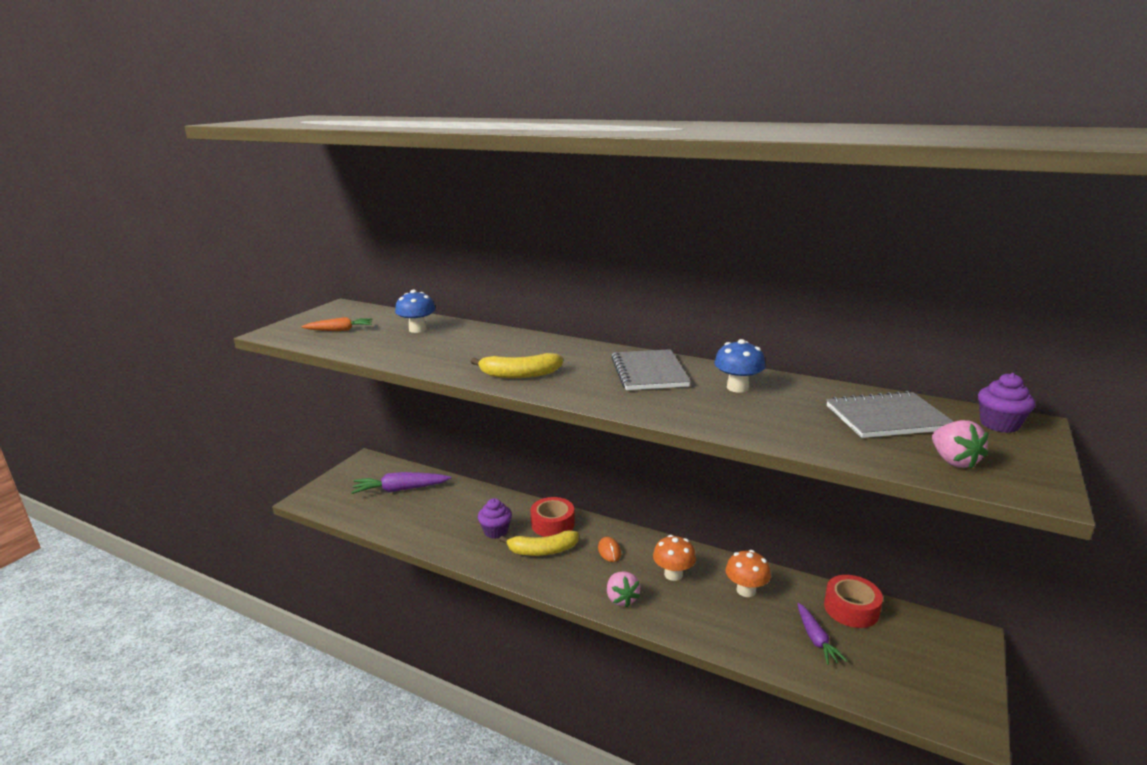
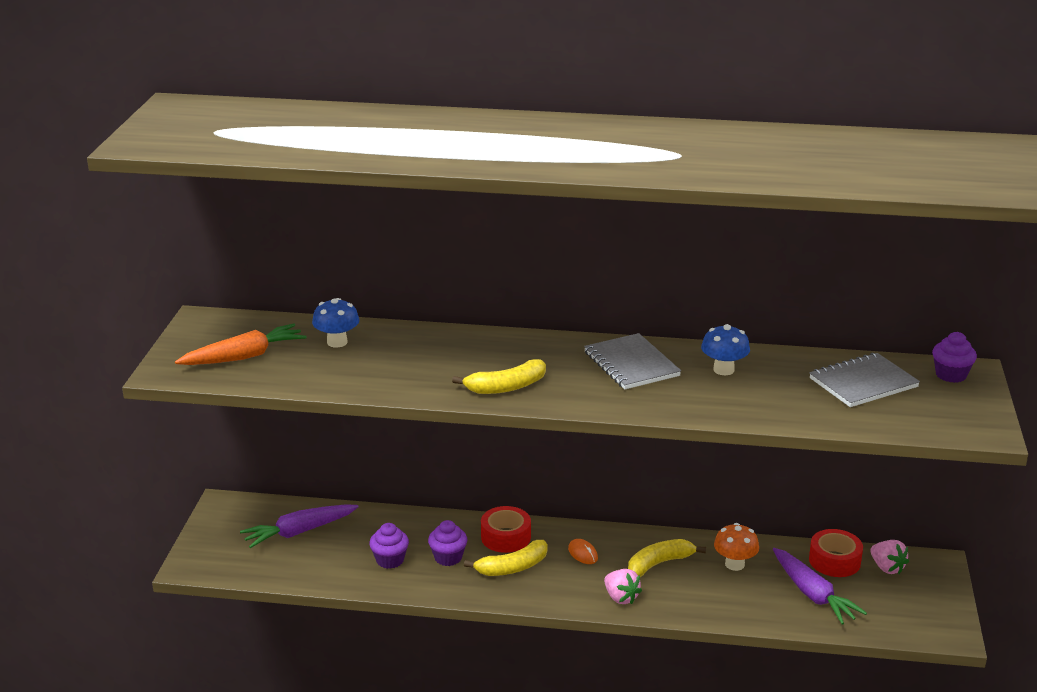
camera: 20 degrees left, 5 degrees up
(340, 330) = (244, 357): orange carrot -> orange carrot, size x1.61
(449, 524) = (390, 560): none -> purple cupcake
(673, 574) = (659, 563): orange mushroom -> yellow banana
(816, 639) = (813, 594): purple carrot -> purple carrot, size x1.61
(953, 461) = (925, 417): pink strawberry -> pink strawberry (887, 568)

